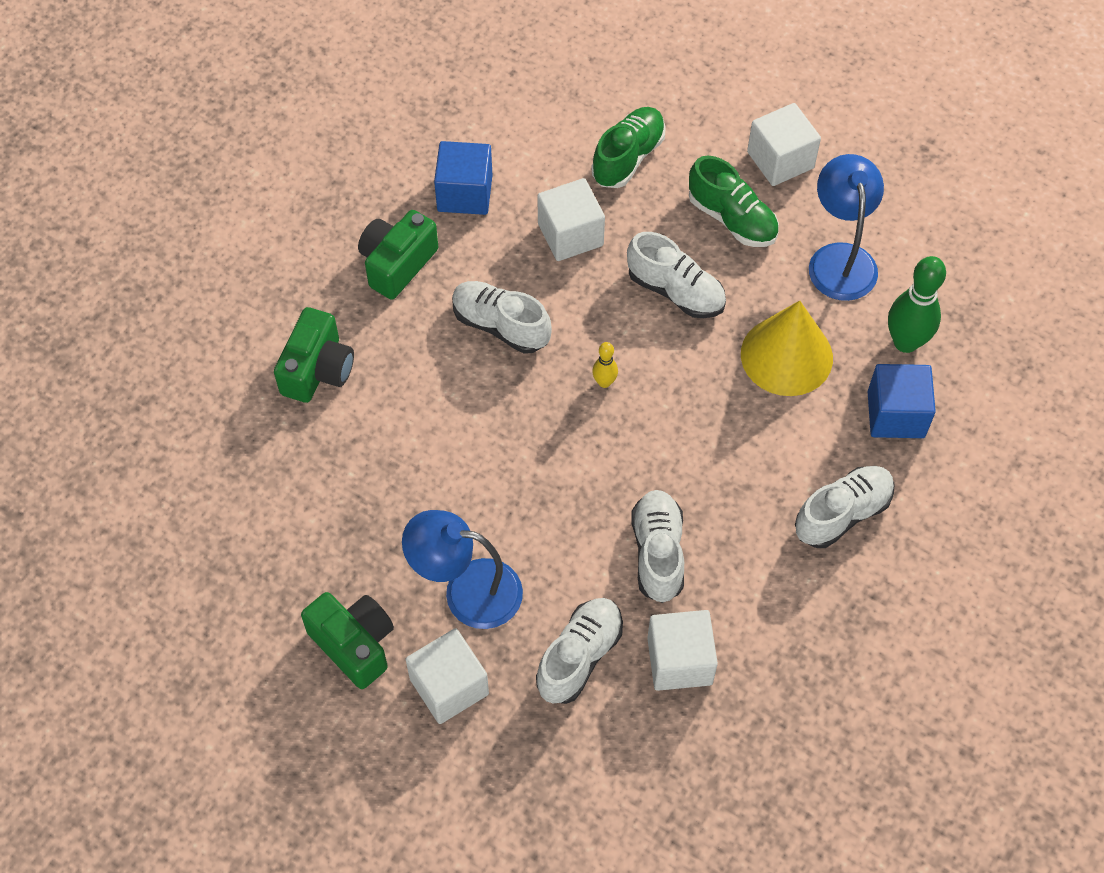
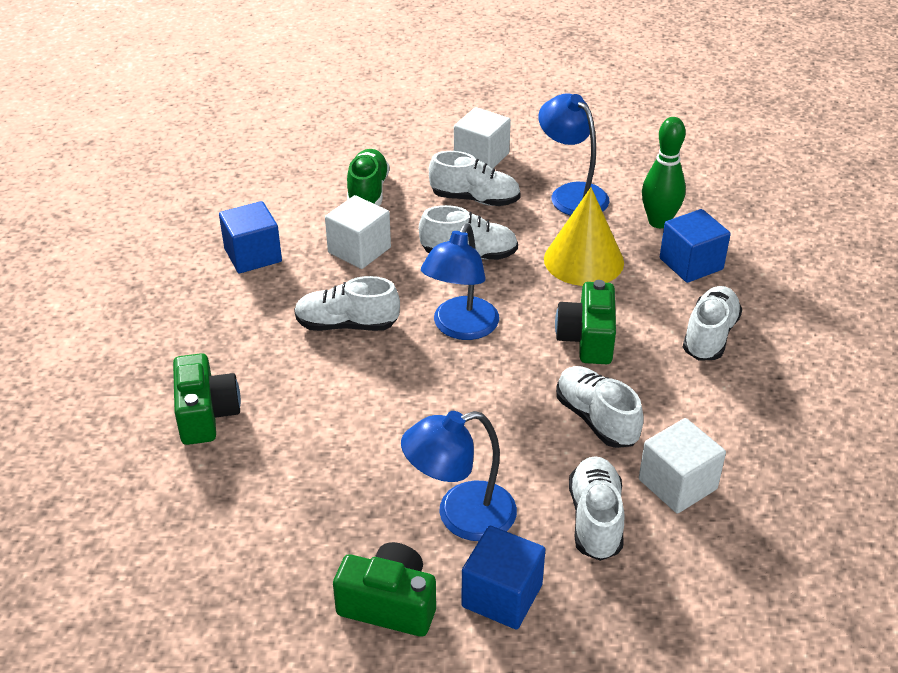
camera: 30 degrees left, 20 degrees down
(397, 264) = (228, 318): green camera -> green camera (587, 339)
(449, 686) = (502, 596): white cube -> blue cube
(604, 382) = (460, 328): yellow bowling pin -> blue lamp
(732, 219) = (475, 199): green shoe -> white shoe

